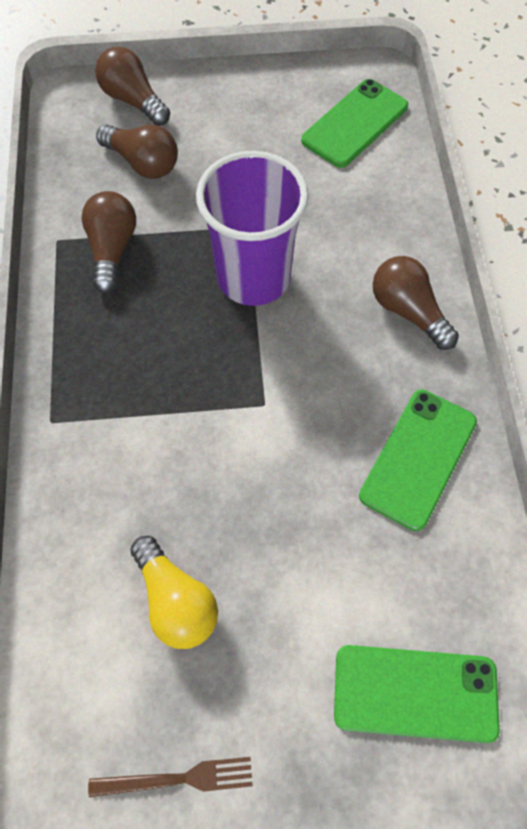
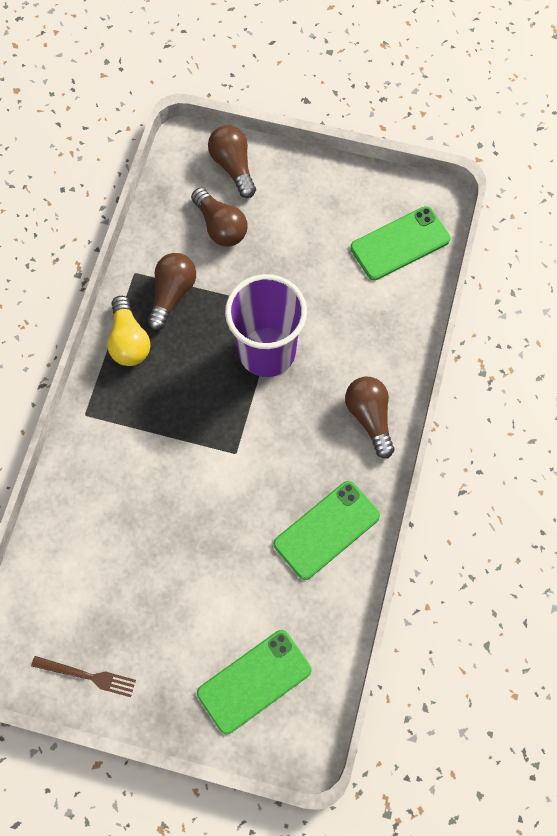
camera: 20 degrees right, 5 degrees up
(176, 601) = (125, 567): yellow light bulb -> yellow light bulb (129, 341)
(415, 693) = (254, 681): green phone -> green phone turned 60 degrees counterclockwise

